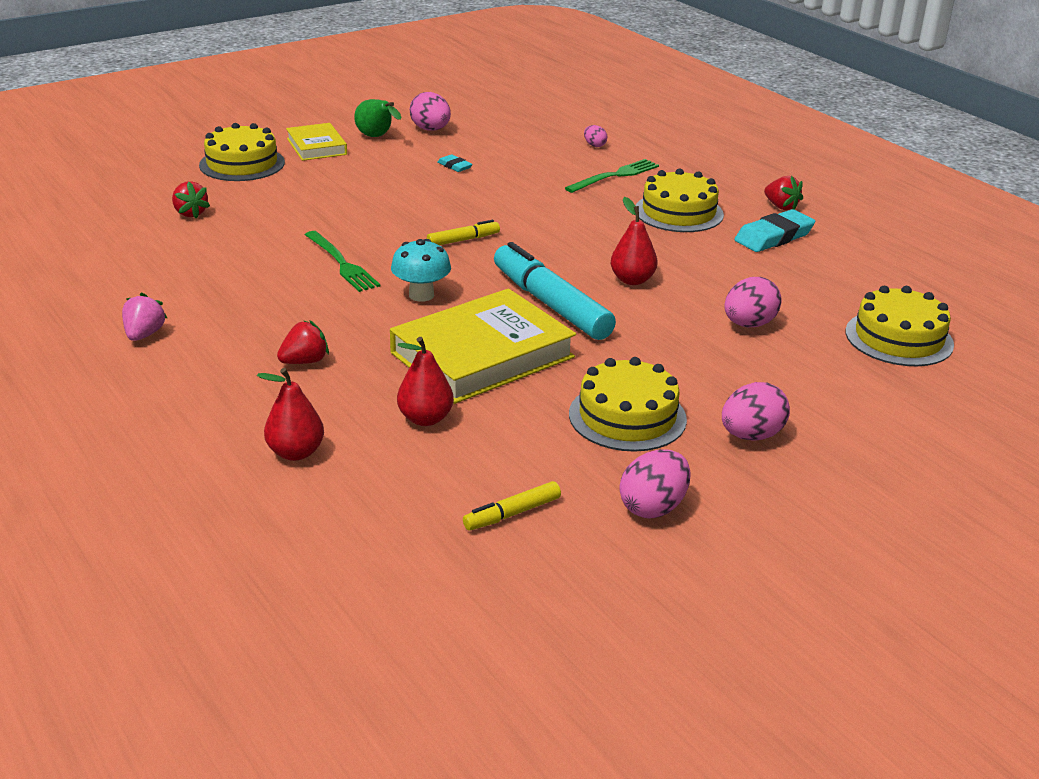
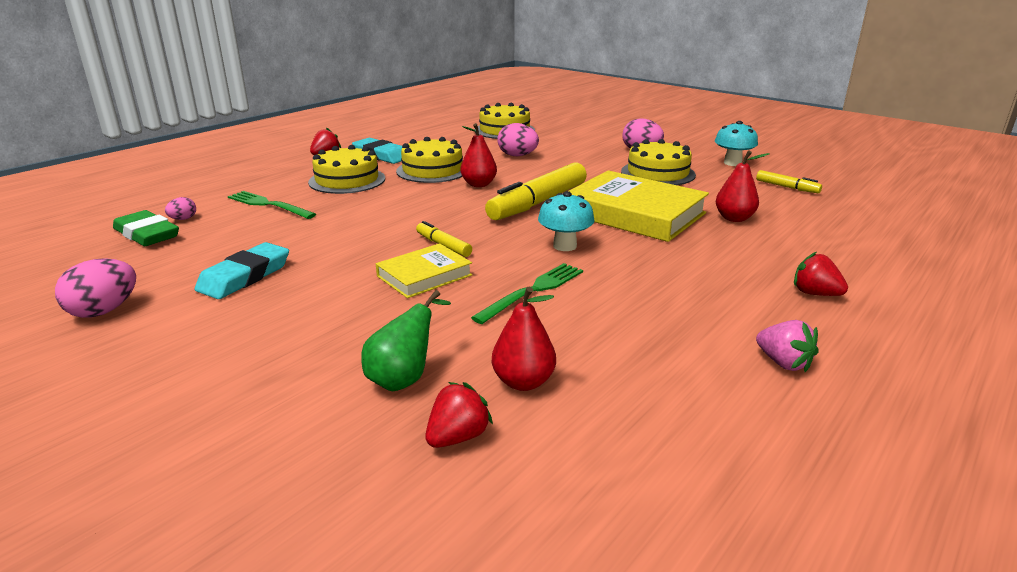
camera: 105 degrees left, 5 degrees down
(144, 335) = (783, 363): pink strawberry -> pink strawberry turned 120 degrees counterclockwise
(242, 164) = (237, 446): yellow cake -> yellow cake (432, 170)
(295, 452) = (832, 249): red pear -> red pear (523, 382)
(304, 361) = (721, 270): red strawberry -> red strawberry (815, 294)
(317, 146) = (159, 389): yellow book -> yellow book (424, 275)
(377, 137) = (126, 345): green pear -> green pear (404, 378)
(454, 166) = (245, 276): turquoise eraser -> turquoise eraser, size x1.96
(551, 304) = (538, 203): turquoise marker -> yellow marker
(565, 135) = (147, 234): none -> green eraser
(653, 507) = (732, 163): pink egg -> turquoise mushroom

